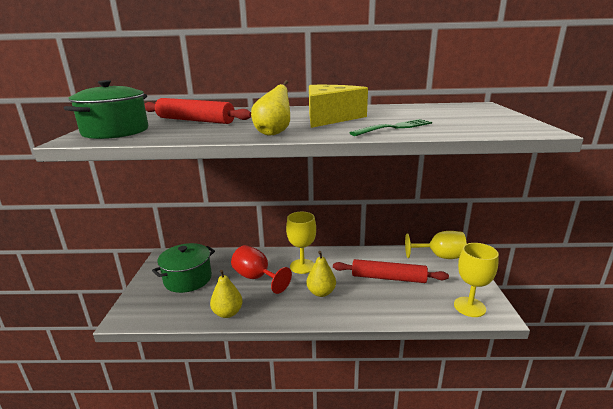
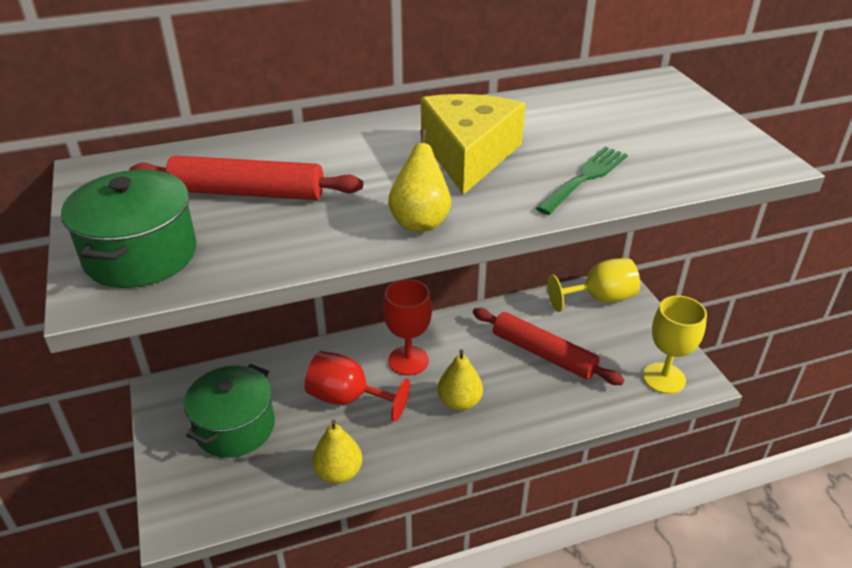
camera: 20 degrees left, 15 degrees up
(302, 266) = (408, 360): yellow goblet -> red goblet
(388, 278) = (543, 354): red rolling pin -> red rolling pin turned 45 degrees clockwise

